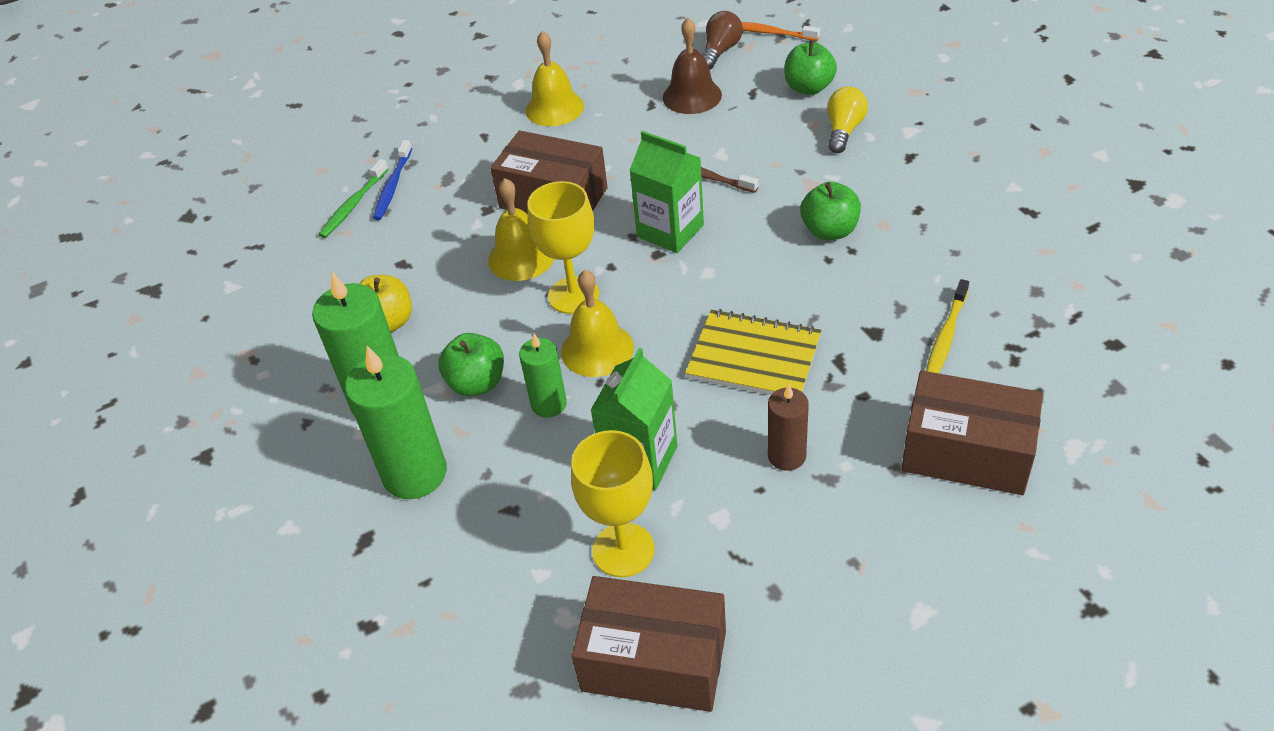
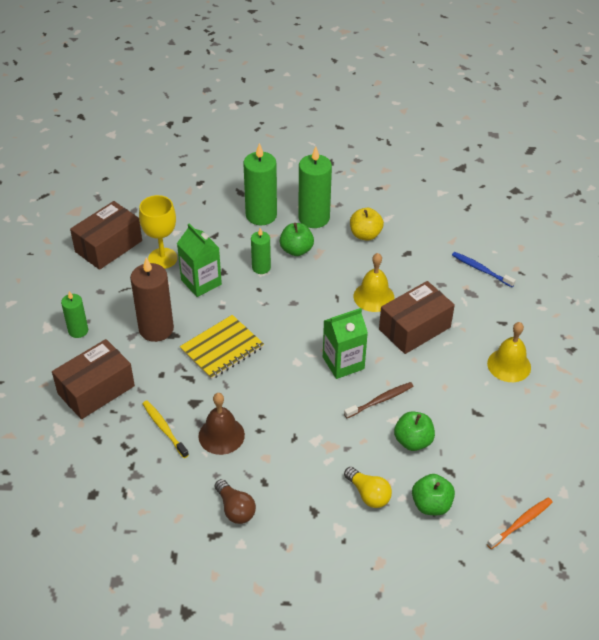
camera: 115 degrees right, 0 degrees up
(353, 205) = (475, 250): green toothbrush -> none
(573, 295) = (326, 304): yellow goblet -> none
(597, 349) = (280, 297): yellow bell -> none
(692, 96) = (470, 438): brown bell -> brown bell (221, 435)
(720, 51) = (515, 481): brown light bulb -> brown light bulb (235, 509)
(786, 456) = (156, 329): brown candle -> brown candle, size x1.74
(829, 231) = (282, 430): green apple -> green apple (413, 441)
(885, 559) = (78, 331): none -> green candle

